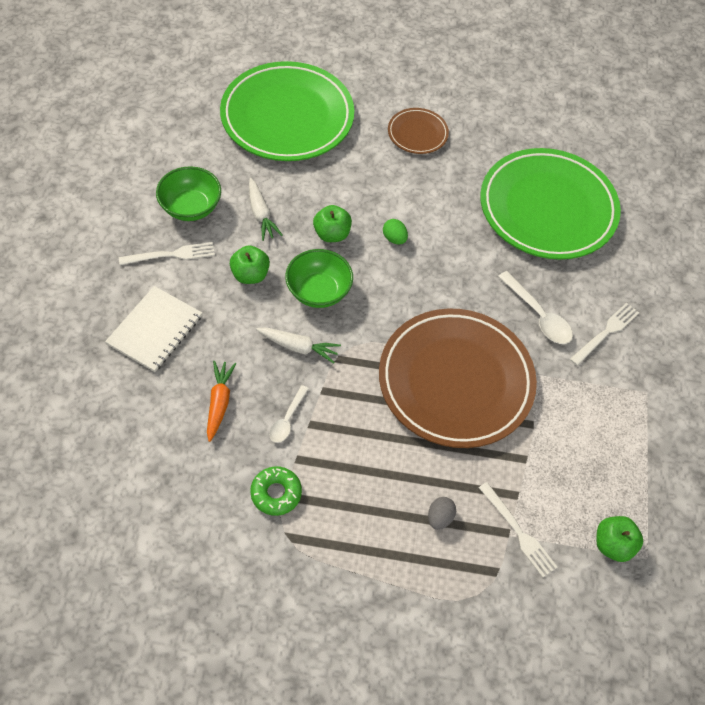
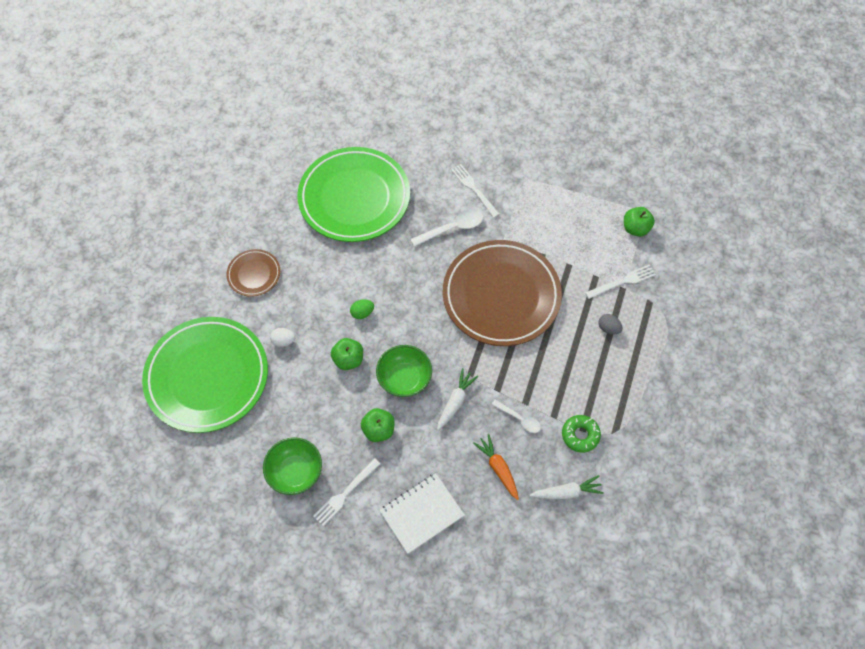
camera: 75 degrees left, 5 degrees up
(155, 330) = (422, 513): white notebook -> white notebook turned 75 degrees counterclockwise
(171, 255) = (345, 493): white fork -> white fork turned 135 degrees counterclockwise
(219, 402) = (498, 468): orange carrot -> orange carrot turned 45 degrees clockwise
(261, 214) = (316, 413): white carrot -> white carrot (567, 492)
(342, 172) = (283, 341): none -> white egg

